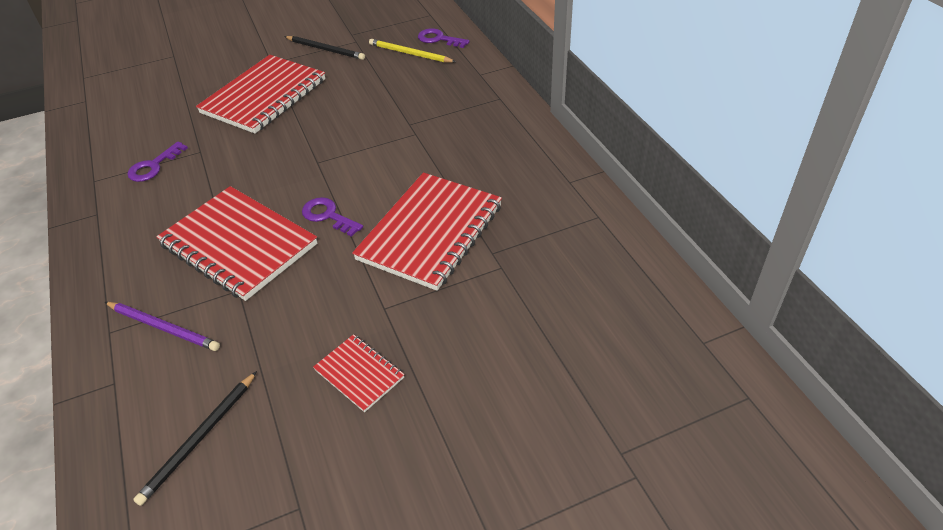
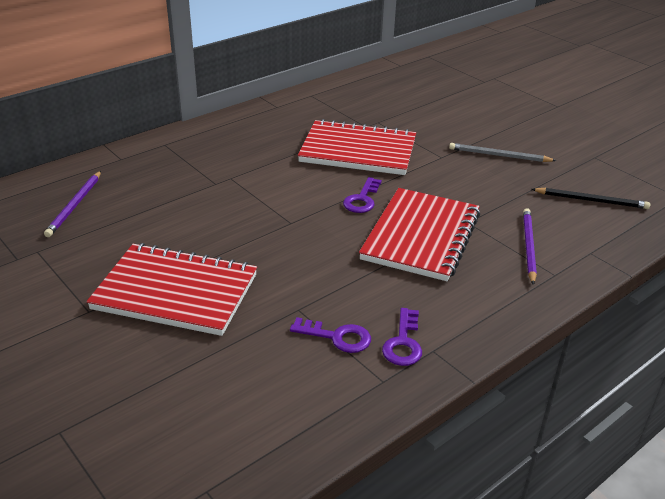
camera: 110 degrees left, 10 degrees down
(325, 49) = (57, 271): black pencil -> none
(359, 374) = (499, 155): red notebook -> grey pencil
(410, 54) = (75, 205): yellow pencil -> purple pencil
(438, 39) = (42, 192): purple key -> purple key (403, 343)

